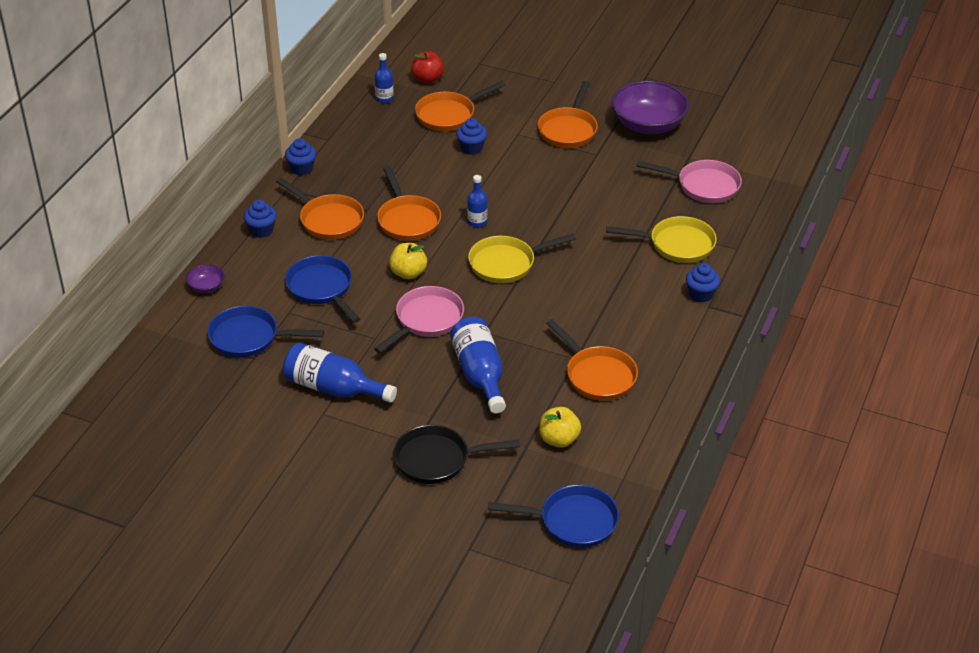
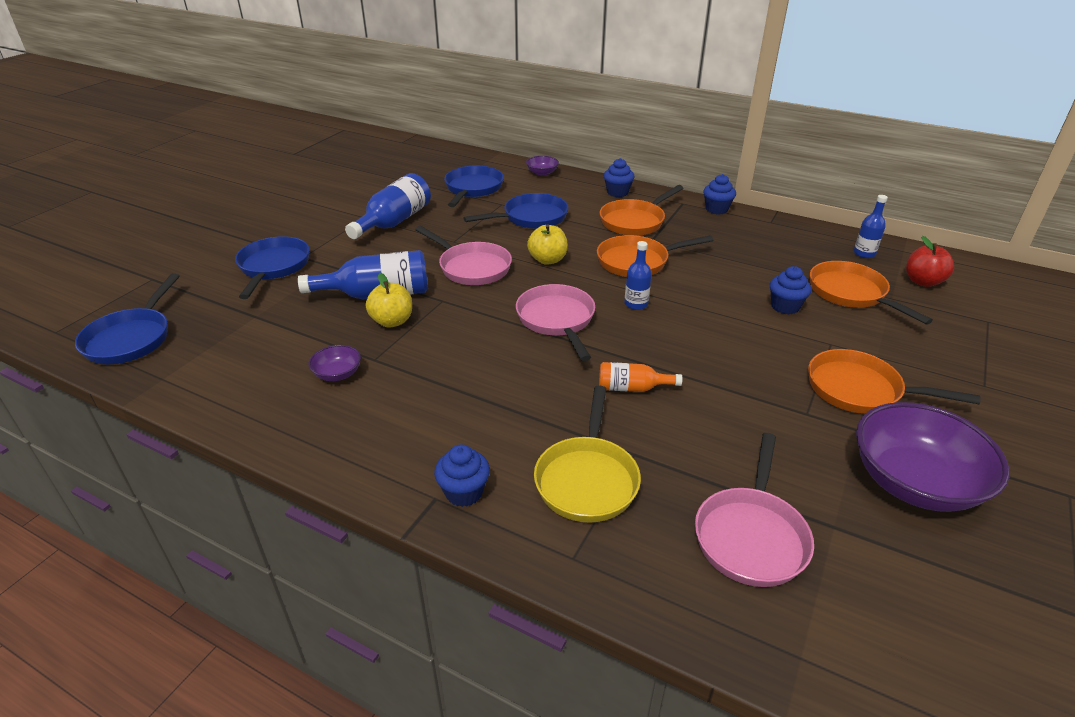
camera: 95 degrees right, 5 degrees down
(437, 459) = (273, 267): black pan -> blue pan
(506, 263) = (557, 320): yellow pan -> pink pan
(559, 439) = (252, 338): yellow apple -> yellow apple (392, 321)
(585, 226) = (632, 388): none -> orange bottle
(597, 375) = (337, 374): orange pan -> purple bowl

